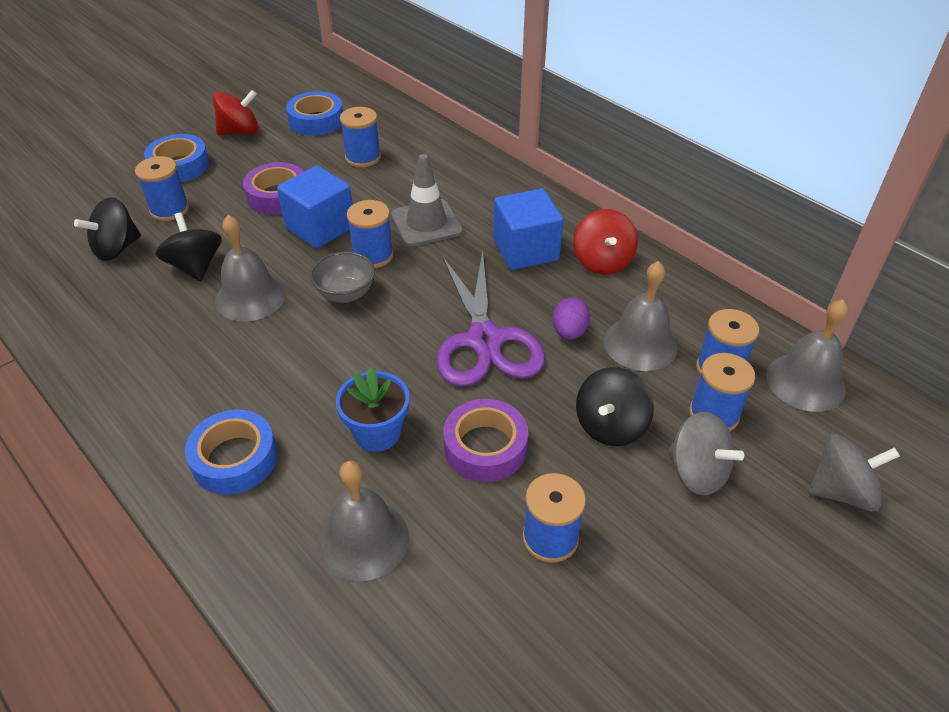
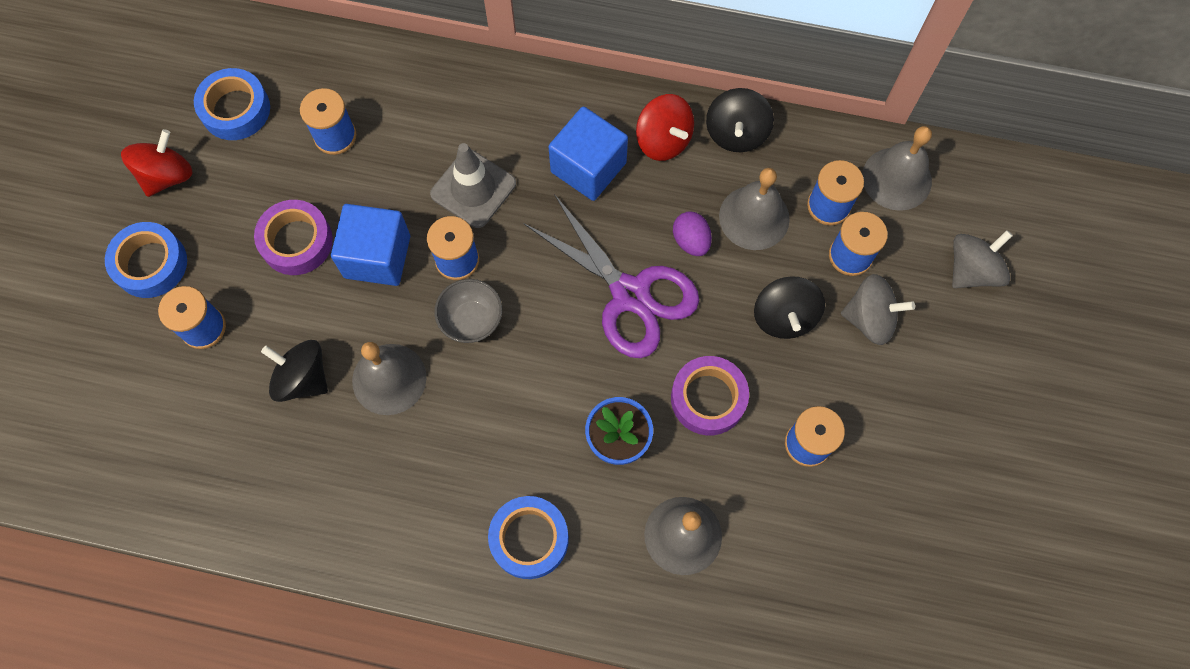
camera: 35 degrees left, 25 degrees up
(117, 248) = (202, 407): black spinning top -> black spinning top (736, 133)

